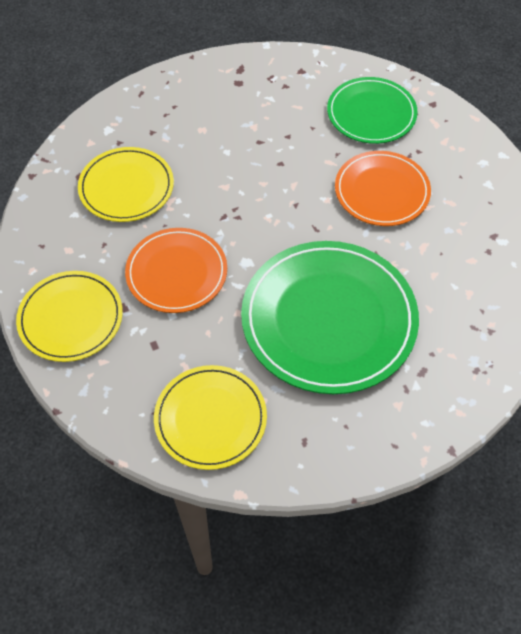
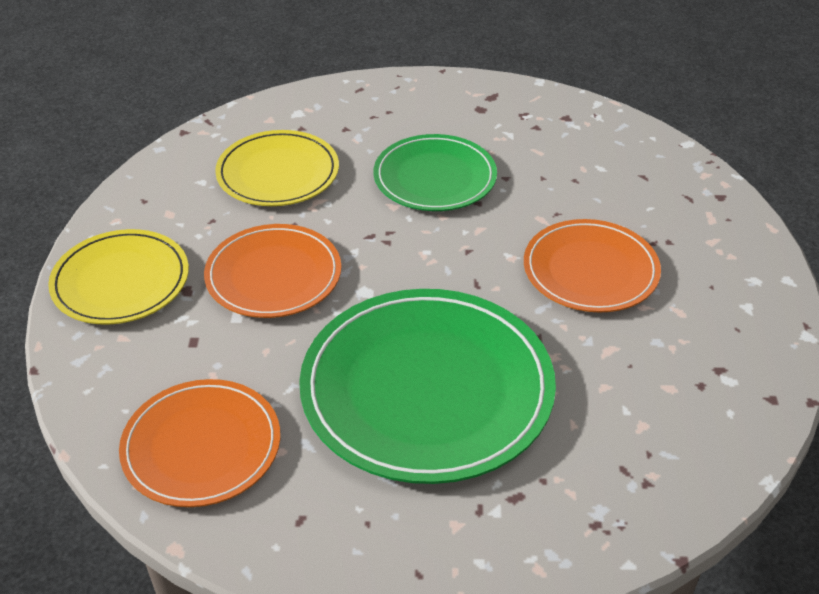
camera: 25 degrees right, 15 degrees down
(210, 419) = (201, 446): yellow plate -> orange plate
(371, 113) = (629, 184): green plate -> green plate (435, 177)

